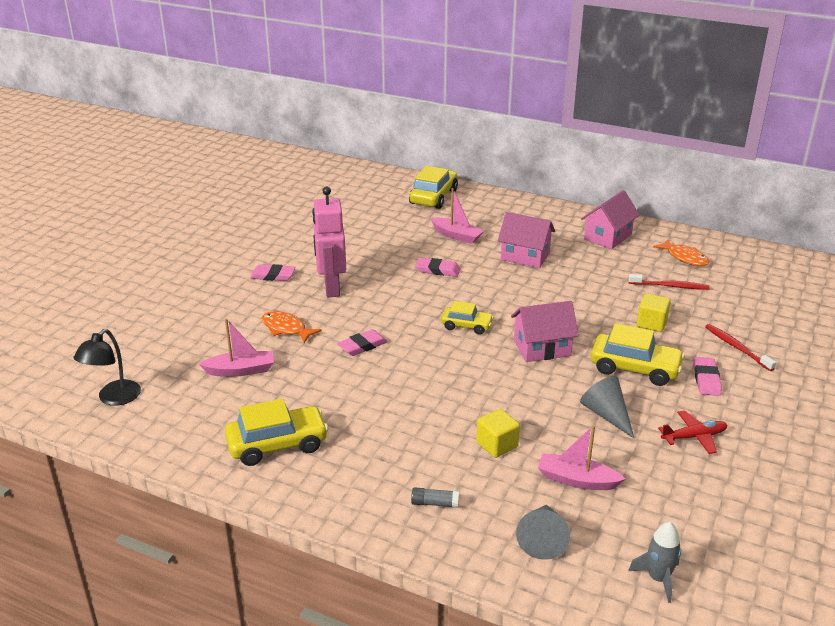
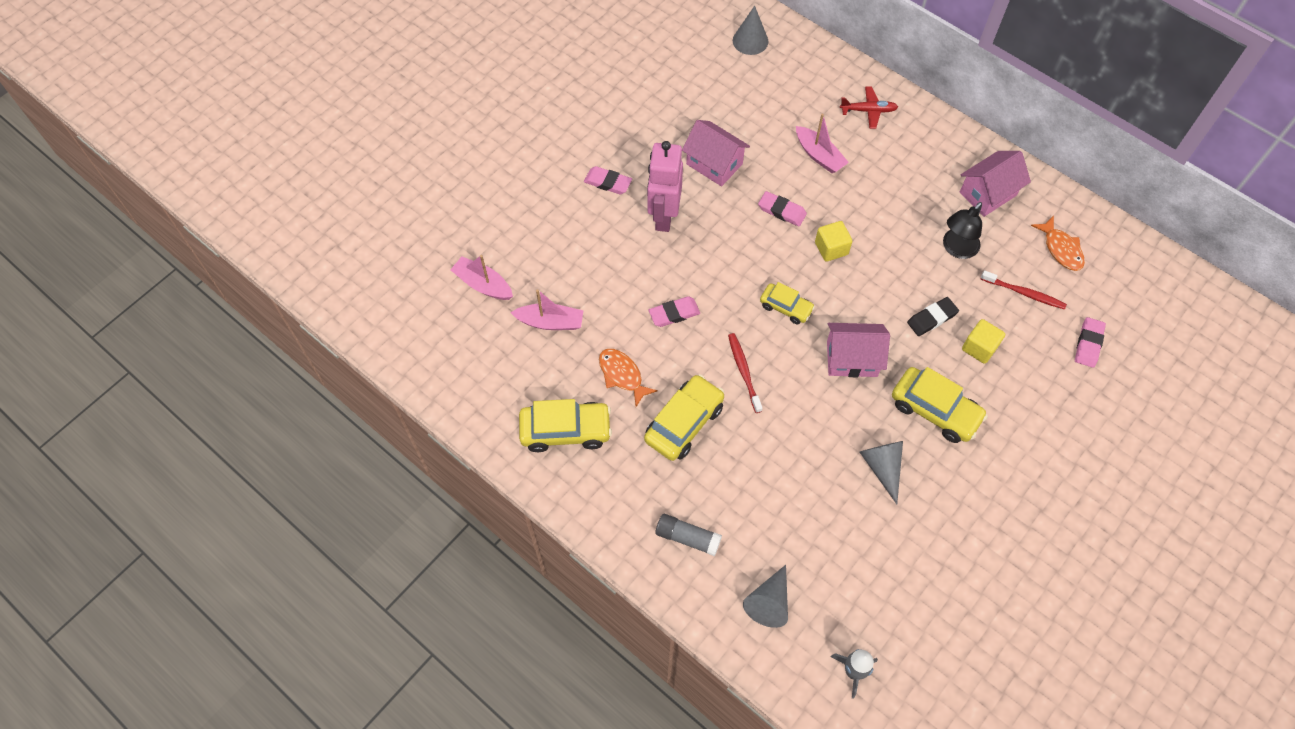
camera: 15 degrees right, 30 degrees up
(114, 398) = (429, 333): black lamp -> black lamp (956, 249)
(286, 328) = (605, 270): orange fish -> orange fish (622, 375)
(372, 185) = (750, 41): none -> grey cone
(433, 197) = (814, 78): yellow car -> yellow car (684, 423)
(435, 503) = (687, 538): grey glue stick -> grey glue stick, size x1.50
(497, 445) = (764, 481): yellow cube -> yellow cube (831, 248)
(525, 256) = (883, 208): pink house -> pink house (714, 164)
(576, 480) = (823, 542): pink boat -> pink boat (483, 284)
(600, 312) = (932, 318): none -> black eraser
(694, 437) = (955, 517): red plane -> red plane (868, 111)
(706, 379) = (1001, 443): pink eraser -> pink eraser (1088, 344)
(736, 347) = (1054, 404): red toothbrush -> red toothbrush (743, 371)

